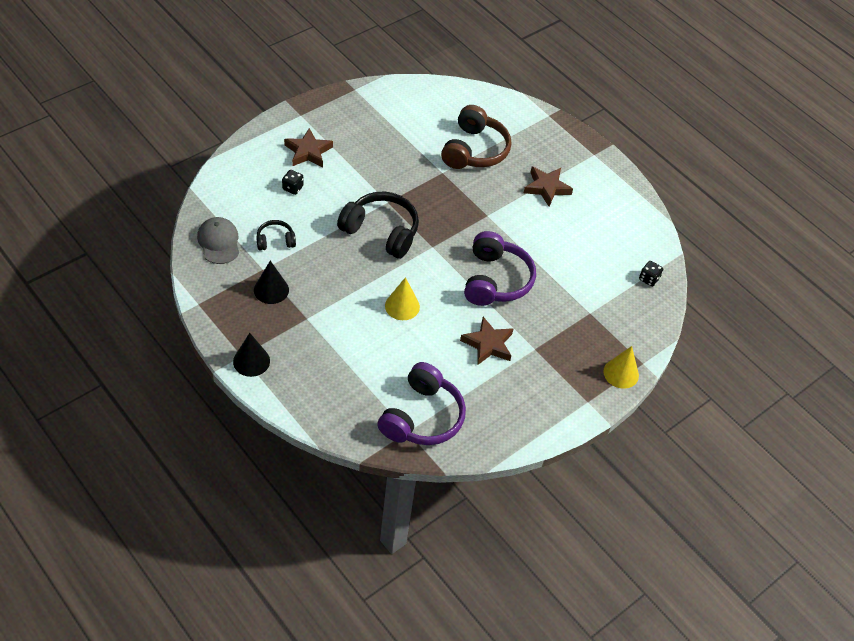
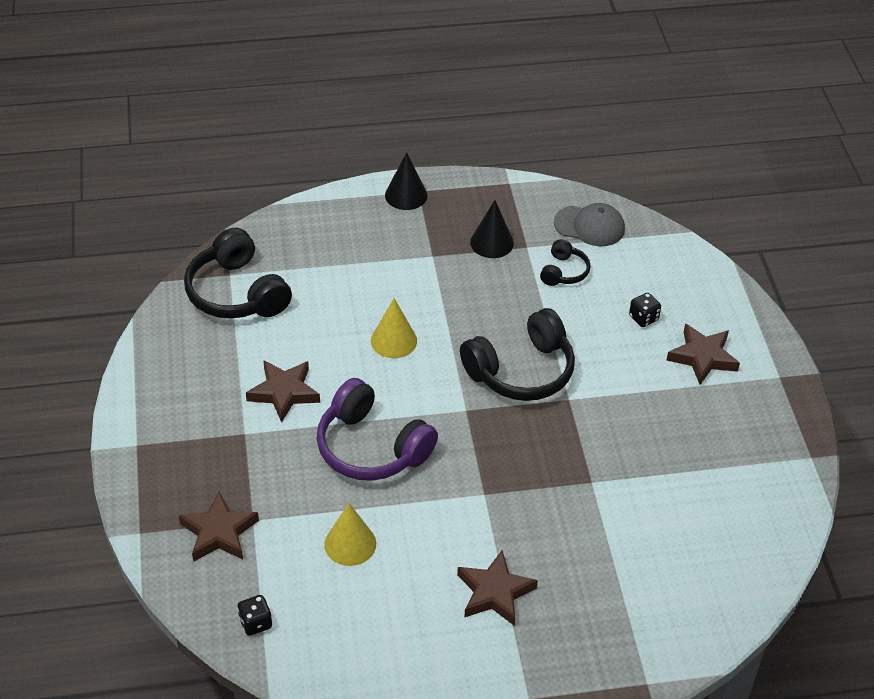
camera: 125 degrees right, 5 degrees down
(422, 417) = (236, 293): purple headphones -> black headphones
(474, 150) = (616, 541): brown headphones -> none
(611, 324) = (219, 532): none -> brown star
(621, 373) = (145, 500): yellow cone -> yellow cone (350, 544)

